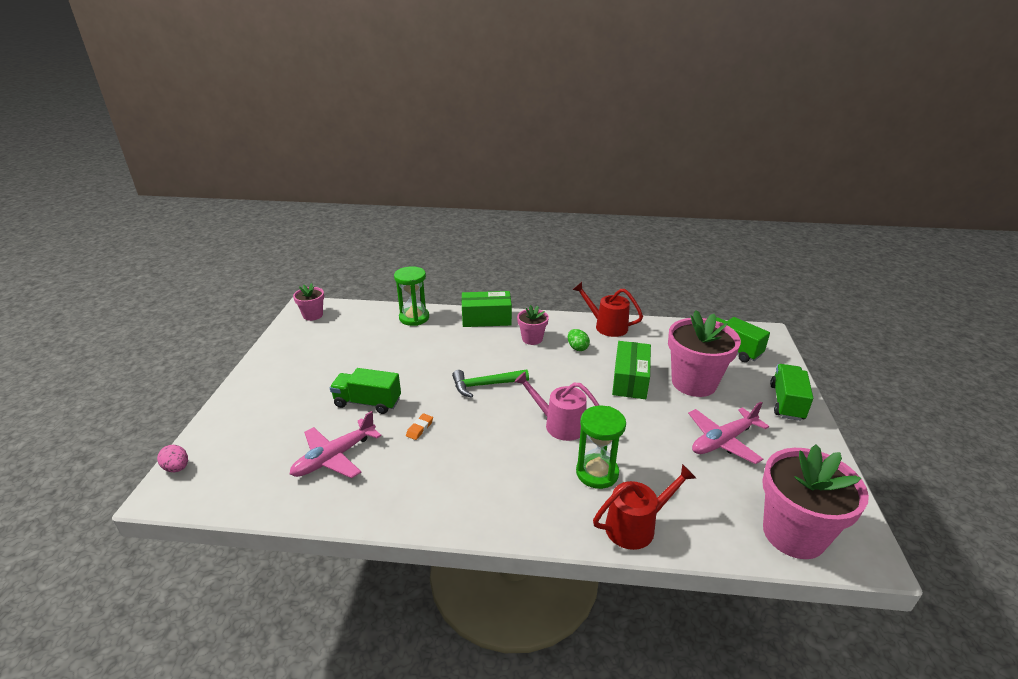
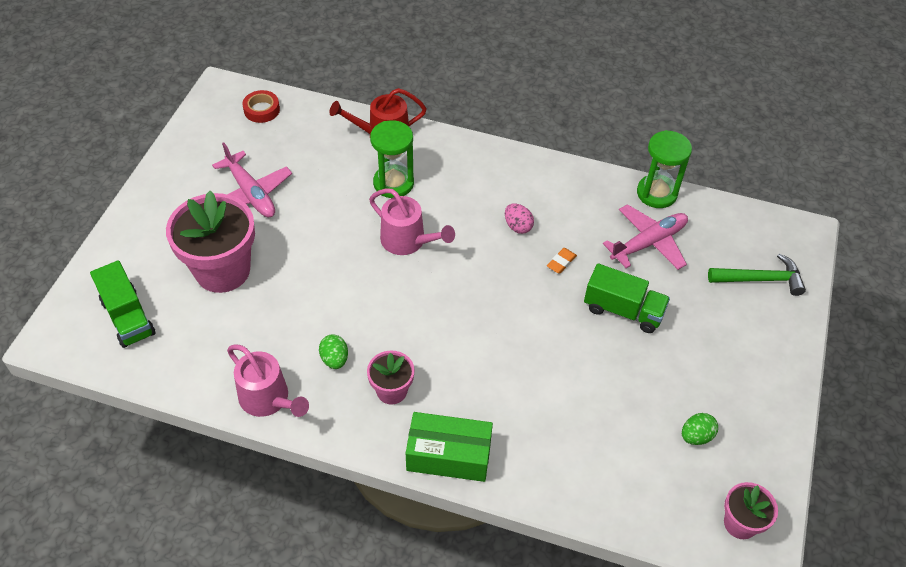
camera: 170 degrees left, 20 degrees up
(177, 468) = (806, 258): pink egg -> pink egg (518, 226)
(328, 344) = (696, 436): none -> green egg
(414, 318) = (567, 481): green hourglass -> green hourglass (656, 193)
(485, 385) = (477, 312): green hammer -> green hammer (760, 279)
(607, 326) = (268, 399): red watering can -> pink watering can
(630, 380) = (296, 288): green box -> none
(723, 441) = (251, 193): pink plane -> pink plane turned 75 degrees clockwise
(786, 402) = (142, 225): green truck -> none
(793, 534) = (262, 110): pink flower pot -> red tape

